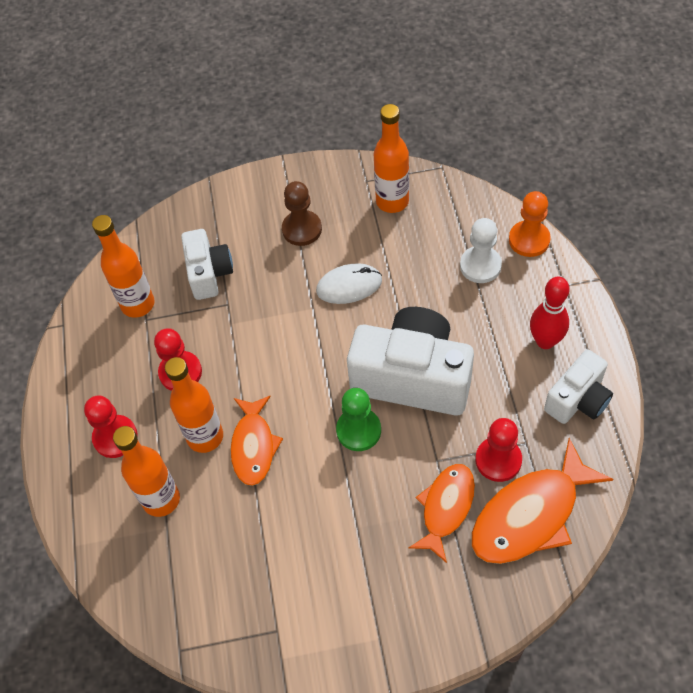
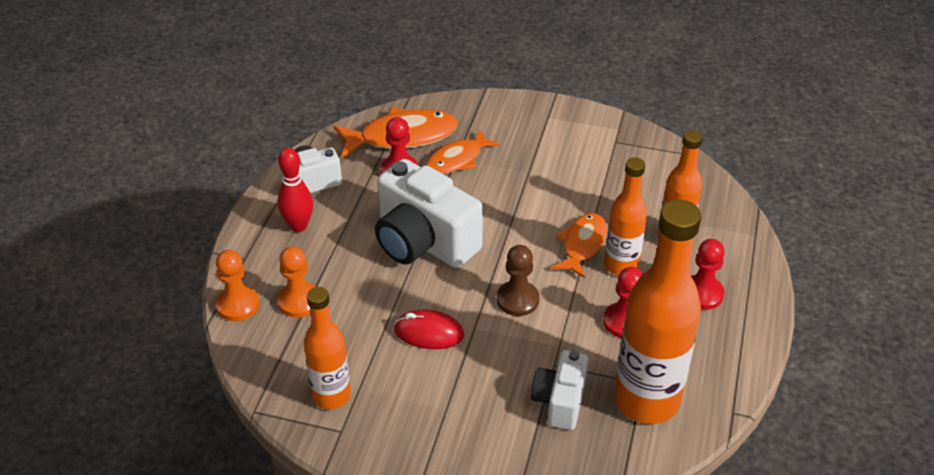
camera: 160 degrees left, 15 degrees down
(138, 304) = (646, 400): orange bottle -> orange bottle, size x1.71
(302, 229) = (441, 406): brown pawn -> brown pawn (517, 300)
(349, 286) = (429, 333): white mouse -> red mouse
(358, 430) = (491, 224): green pawn -> none
(480, 266) = (299, 301): white pawn -> orange pawn

